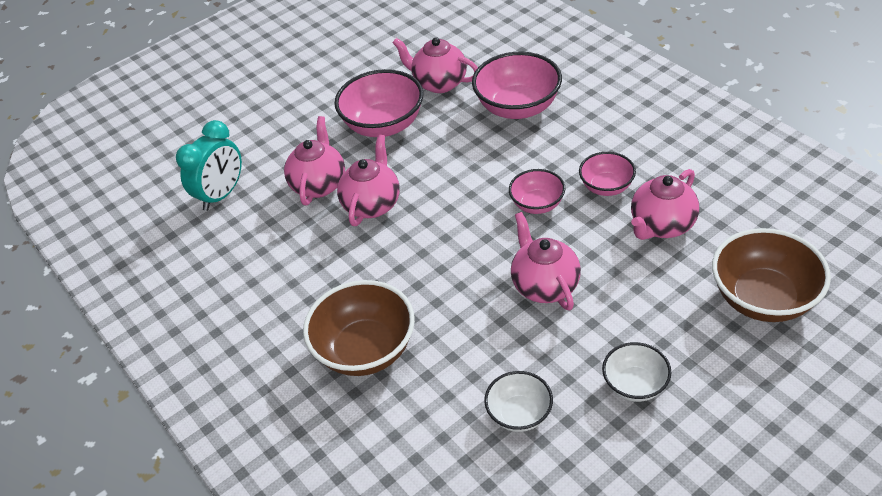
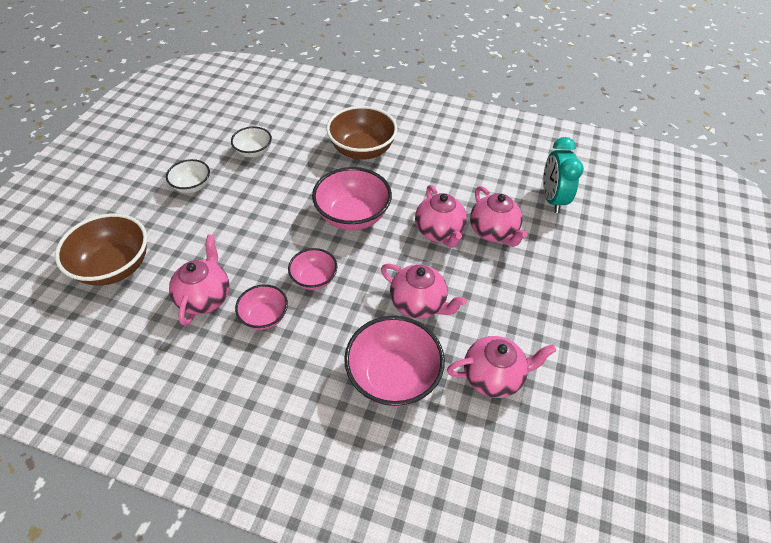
camera: 140 degrees right, 5 degrees up
(384, 125) = (498, 304): pink bowl -> pink bowl (352, 216)
(544, 285) = (275, 221): pink teapot -> pink teapot (418, 304)

